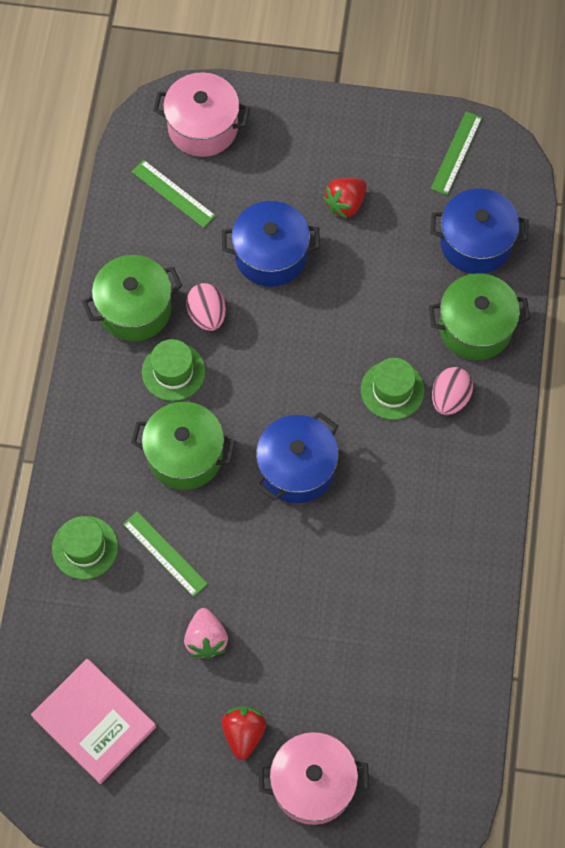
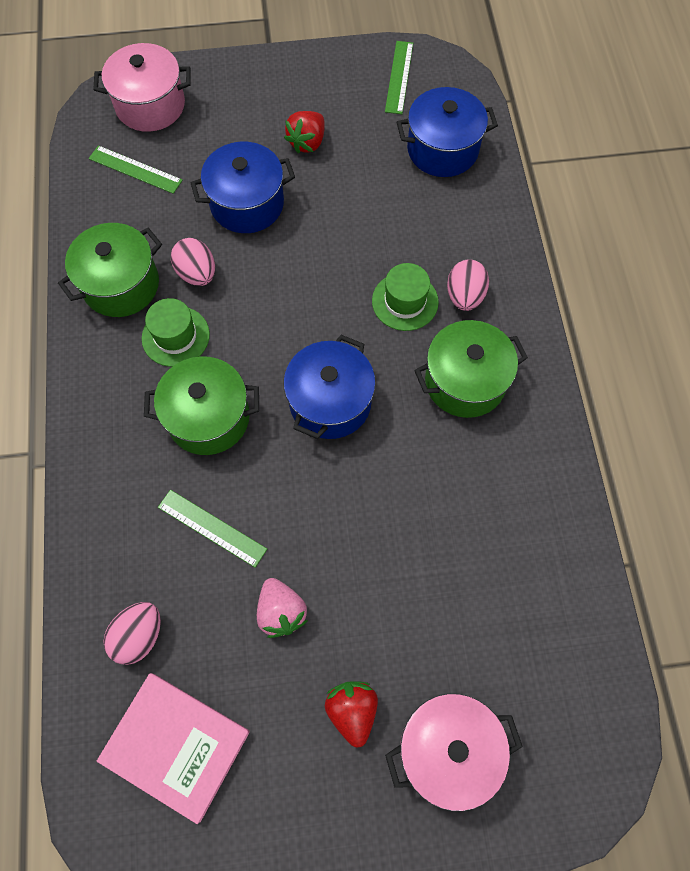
camera: 15 degrees left, 0 degrees up
(83, 627) = (139, 636): none -> pink egg
(85, 547) = (121, 544): green hat -> none
(475, 327) = (467, 224): green pot -> green pot (465, 381)

